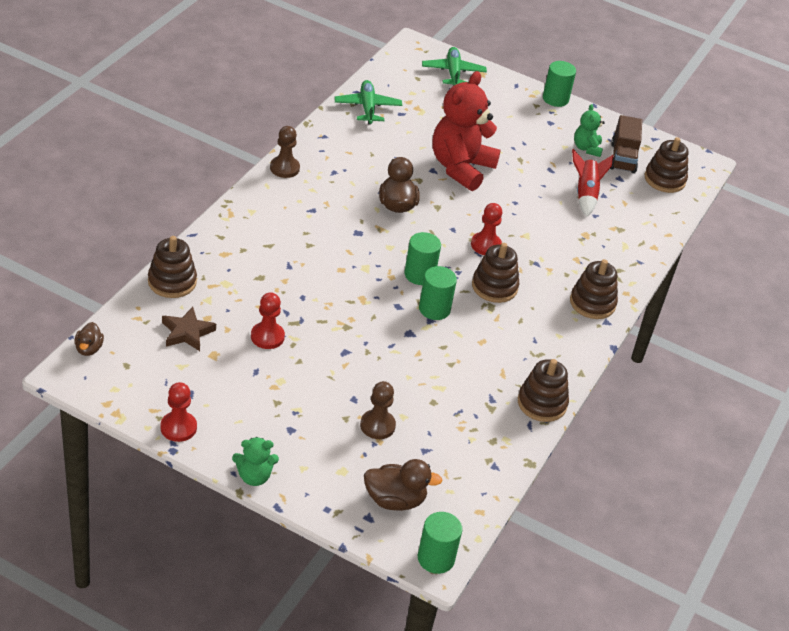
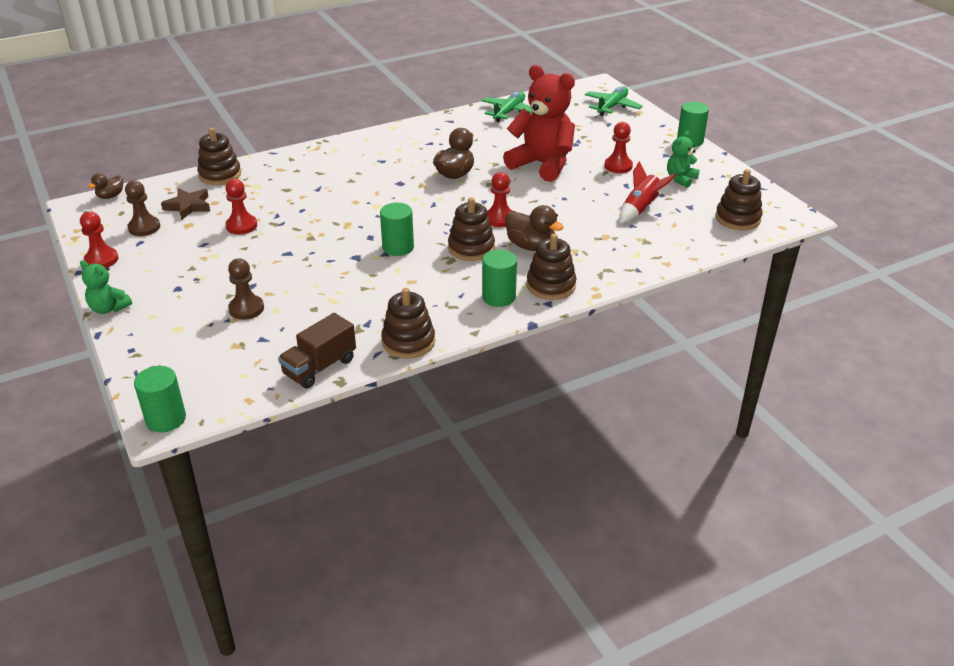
camera: 40 degrees right, 5 degrees down
(284, 168) = (394, 132): brown pawn -> brown pawn (144, 227)
(395, 500) = (190, 364): brown duck -> brown duck (531, 246)
(419, 275) = (415, 222): green cylinder -> green cylinder (499, 297)
(461, 168) = (542, 165): red teddy bear -> red teddy bear turned 60 degrees clockwise
(524, 149) = (618, 166): none -> red pawn
(623, 158) = (710, 193): brown truck -> brown truck (319, 367)

